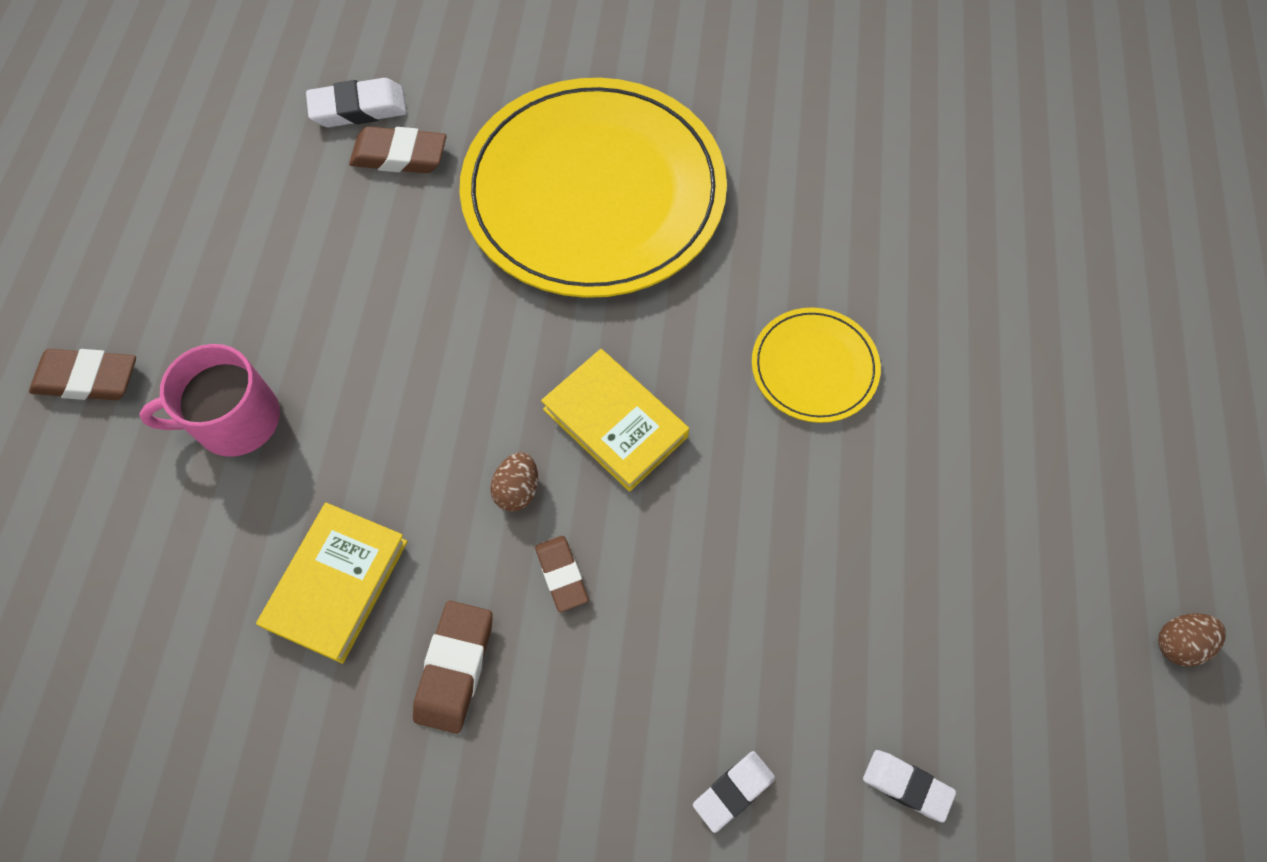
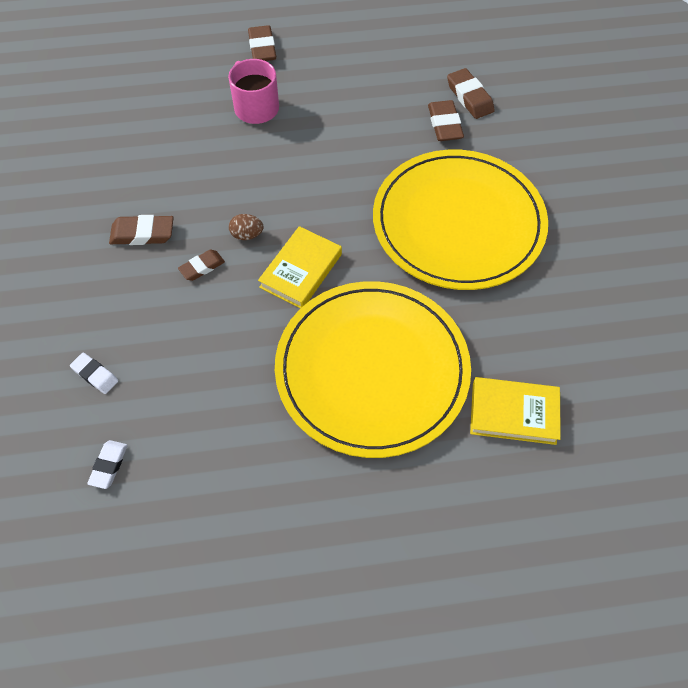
camera: 75 degrees right, 5 degrees down
(337, 584) = (177, 174): yellow book -> yellow book (513, 413)
(359, 108) = (469, 97): white eraser -> brown eraser
(814, 367) = (372, 369): yellow plate -> yellow plate, size x2.24
(1178, 643) = (227, 632): brown egg -> none

